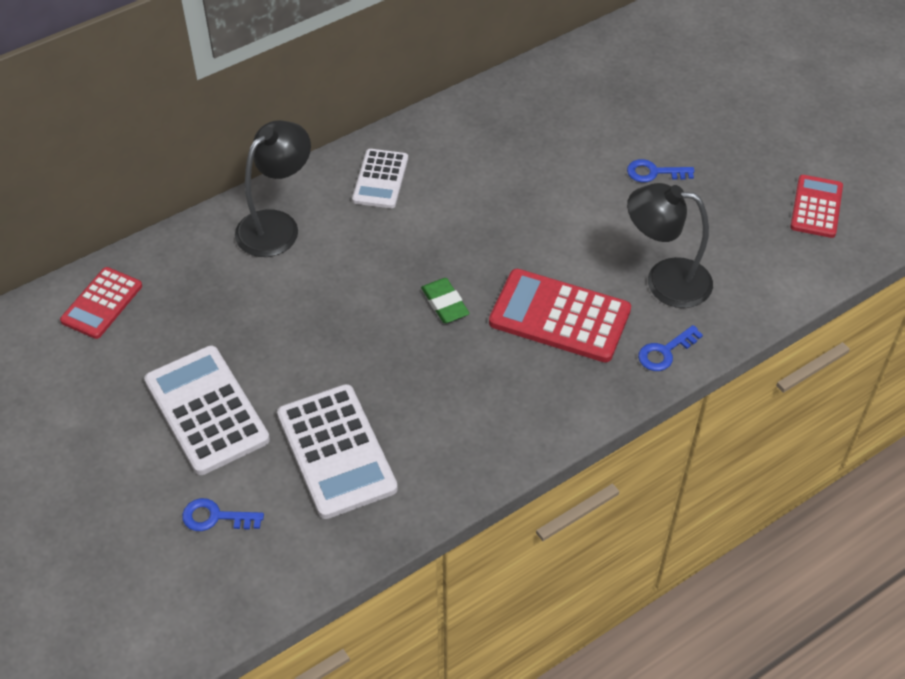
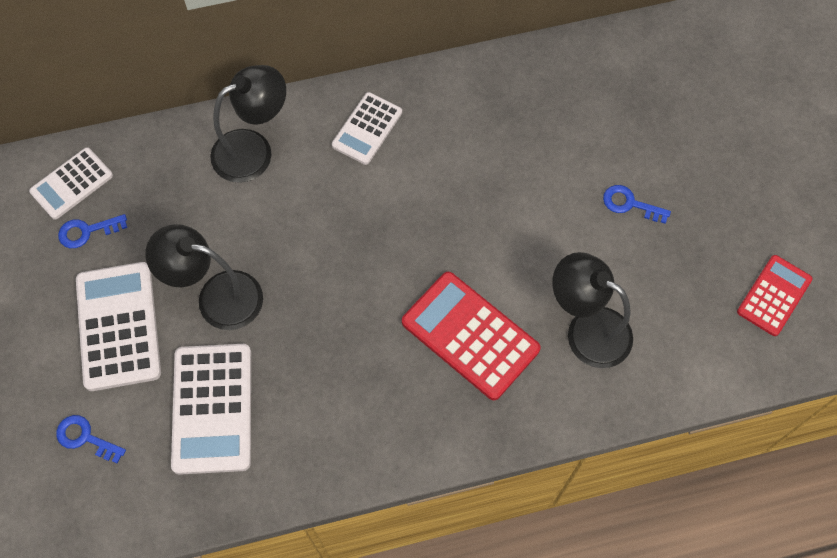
camera: 20 degrees right, 15 degrees up
(102, 303) = (72, 184): red calculator -> white calculator
(296, 356) = (217, 296): none -> black lamp
(445, 304) = (370, 285): green eraser -> none
(665, 352) = (552, 408): blue key -> blue key (87, 231)

